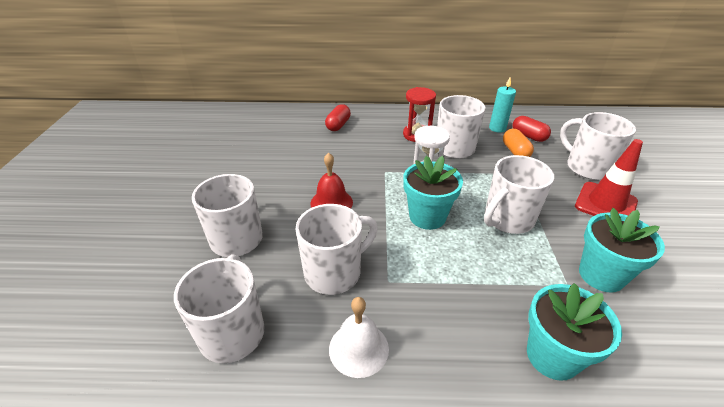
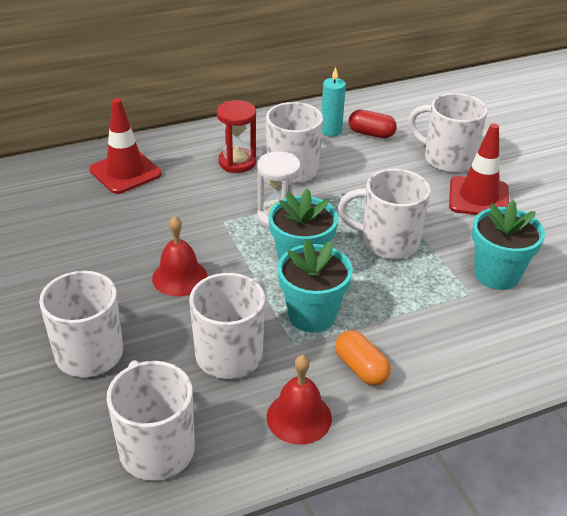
camera: 25 degrees left, 0 degrees up
(338, 125) = (125, 172): red capsule -> red traffic cone
(358, 348) = (299, 417): white bell -> red bell
(507, 219) = (387, 242): white mug -> white mug turned 75 degrees clockwise
(515, 152) = (364, 158): orange capsule -> orange capsule (361, 368)
(552, 356) = (478, 362): turquoise flower pot -> turquoise flower pot (312, 315)

